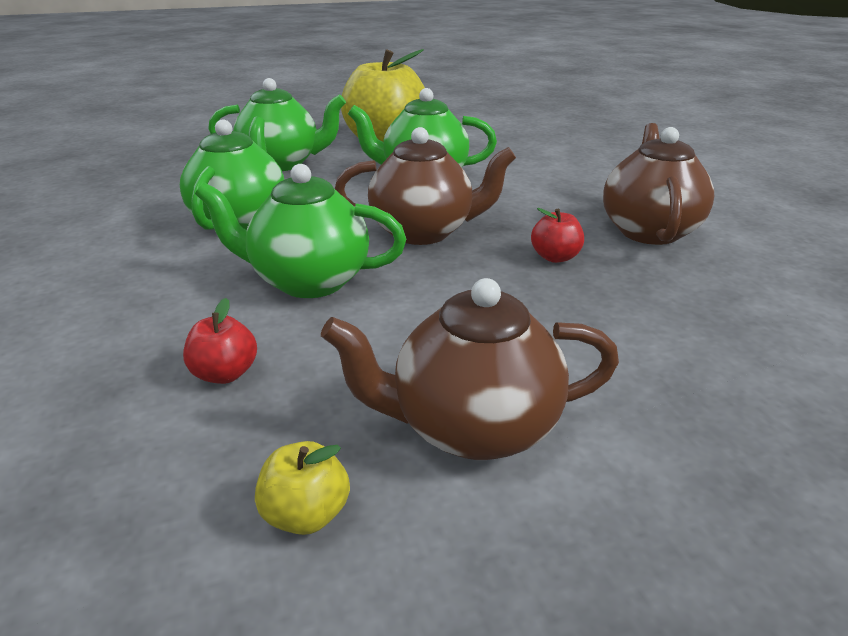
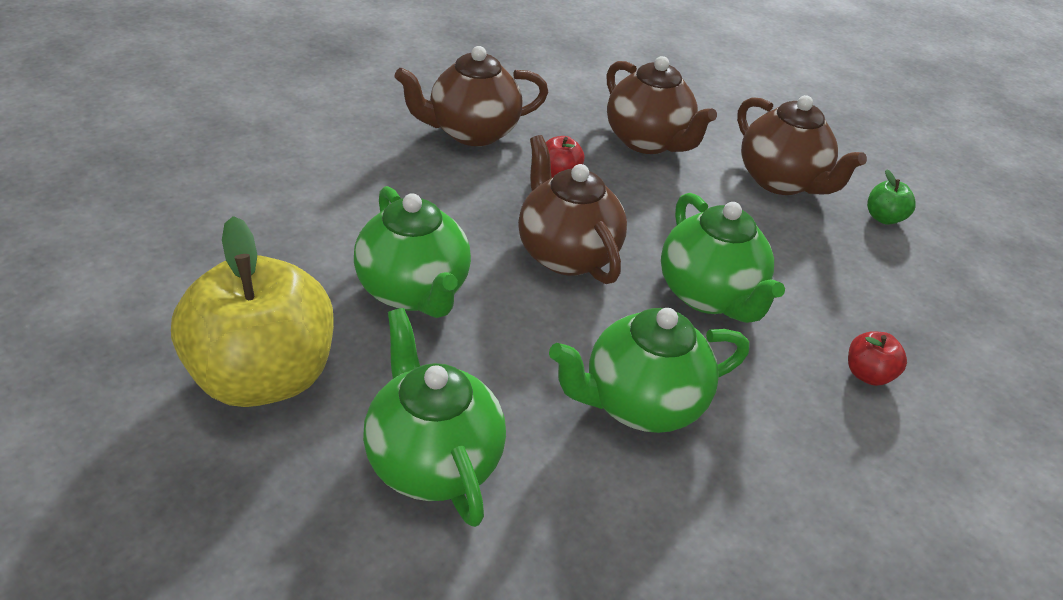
camera: 120 degrees left, 10 degrees up
(225, 374) = (842, 289): red apple -> red apple (867, 374)
(306, 514) = (883, 218): yellow apple -> green apple
(618, 334) = (647, 141): none -> brown teapot

